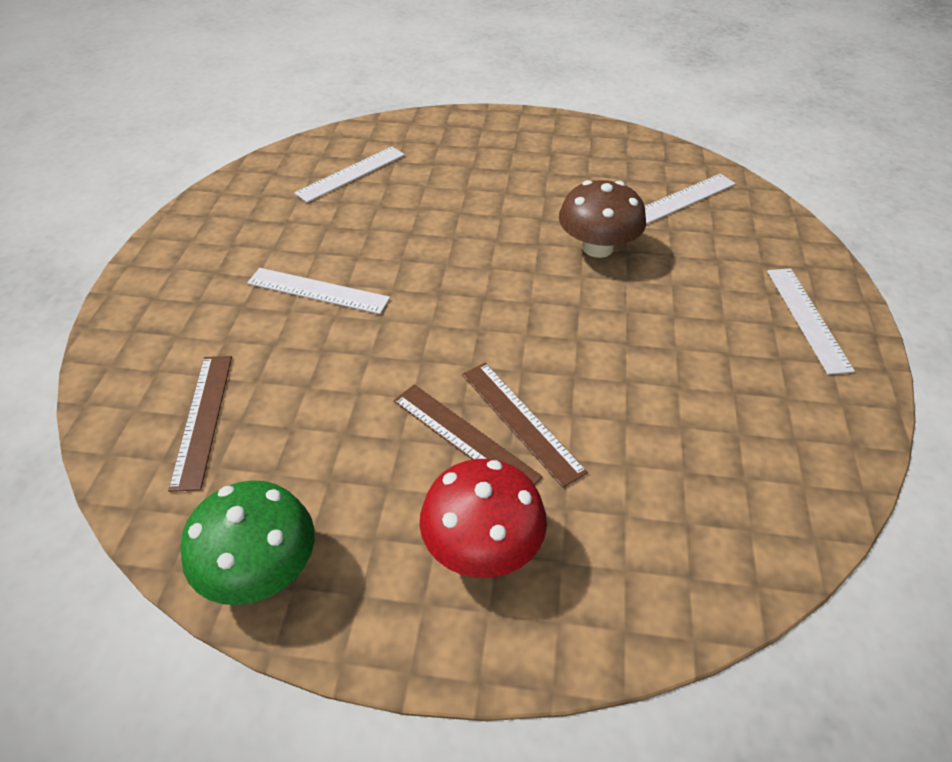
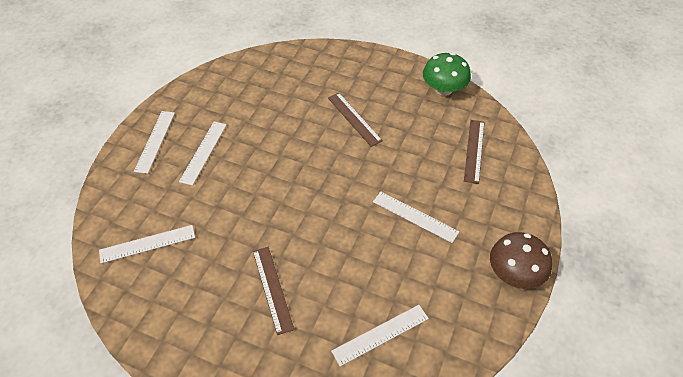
camera: 165 degrees left, 5 degrees up
(482, 546) = (360, 81): red mushroom -> none
(521, 421) = (326, 120): brown ruler -> brown ruler (272, 289)
(597, 247) = (232, 213): brown mushroom -> brown mushroom (514, 273)
(710, 317) = (203, 152): none -> white ruler

